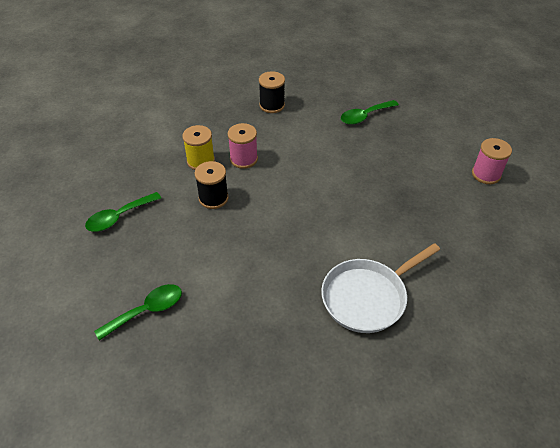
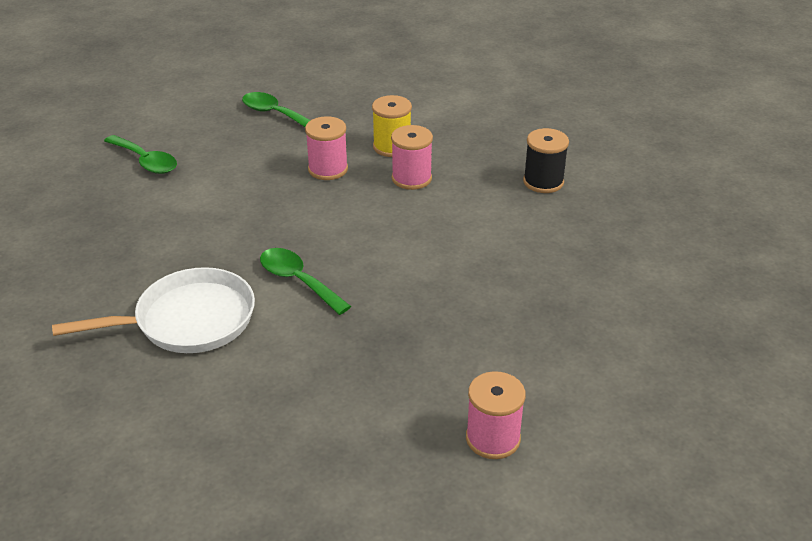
camera: 75 degrees right, 10 degrees down
(213, 198) = (328, 169): black spool -> pink spool
(364, 116) = (573, 276): green spoon -> green spoon (298, 281)
(367, 297) = (188, 320): white pan -> white pan turned 120 degrees clockwise

